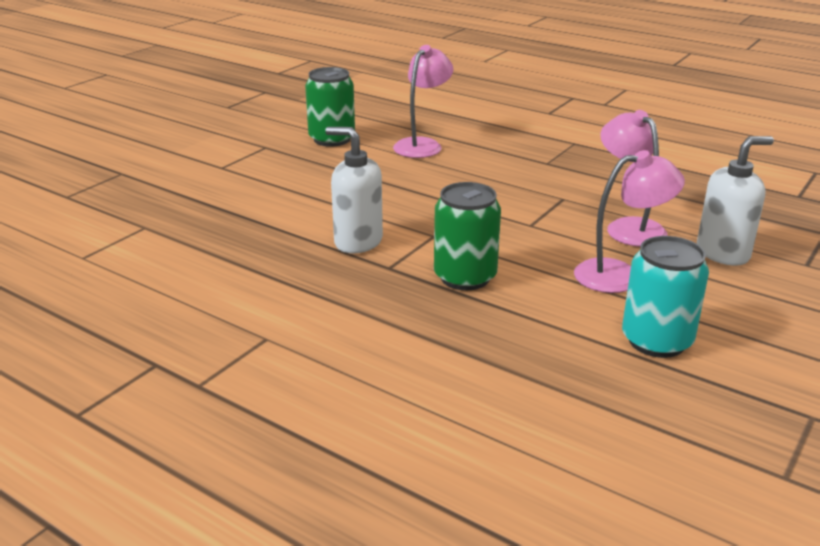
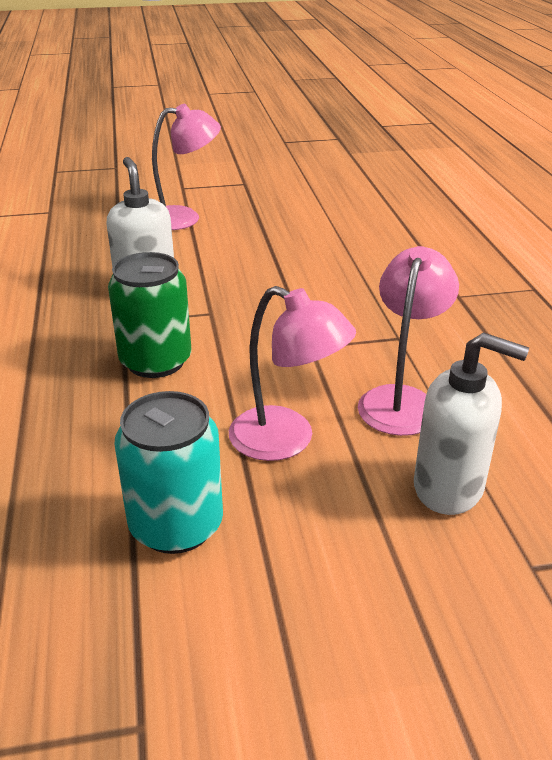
camera: 45 degrees right, 5 degrees up
(332, 139) = (306, 196): green can -> none
(422, 145) = (372, 230): pink lamp -> pink lamp (184, 218)

